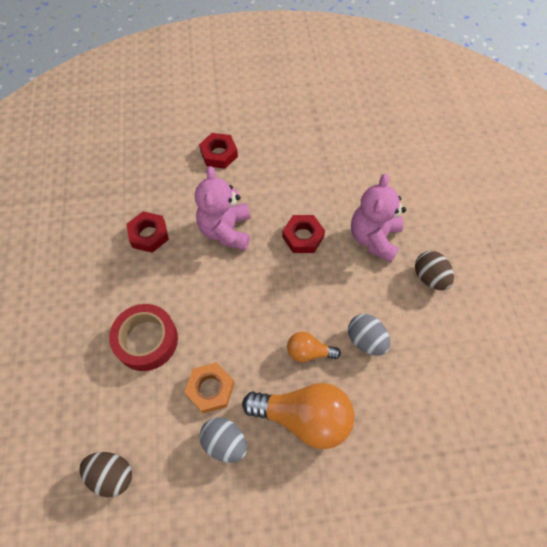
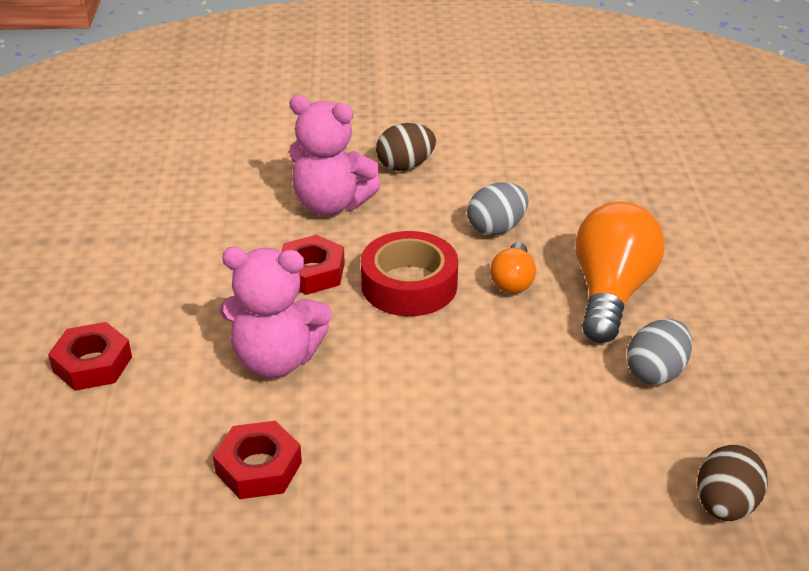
camera: 85 degrees left, 25 degrees down
(146, 340) = (487, 466): red tape -> red tape (409, 285)
(210, 389) = (574, 386): orange nut -> none

